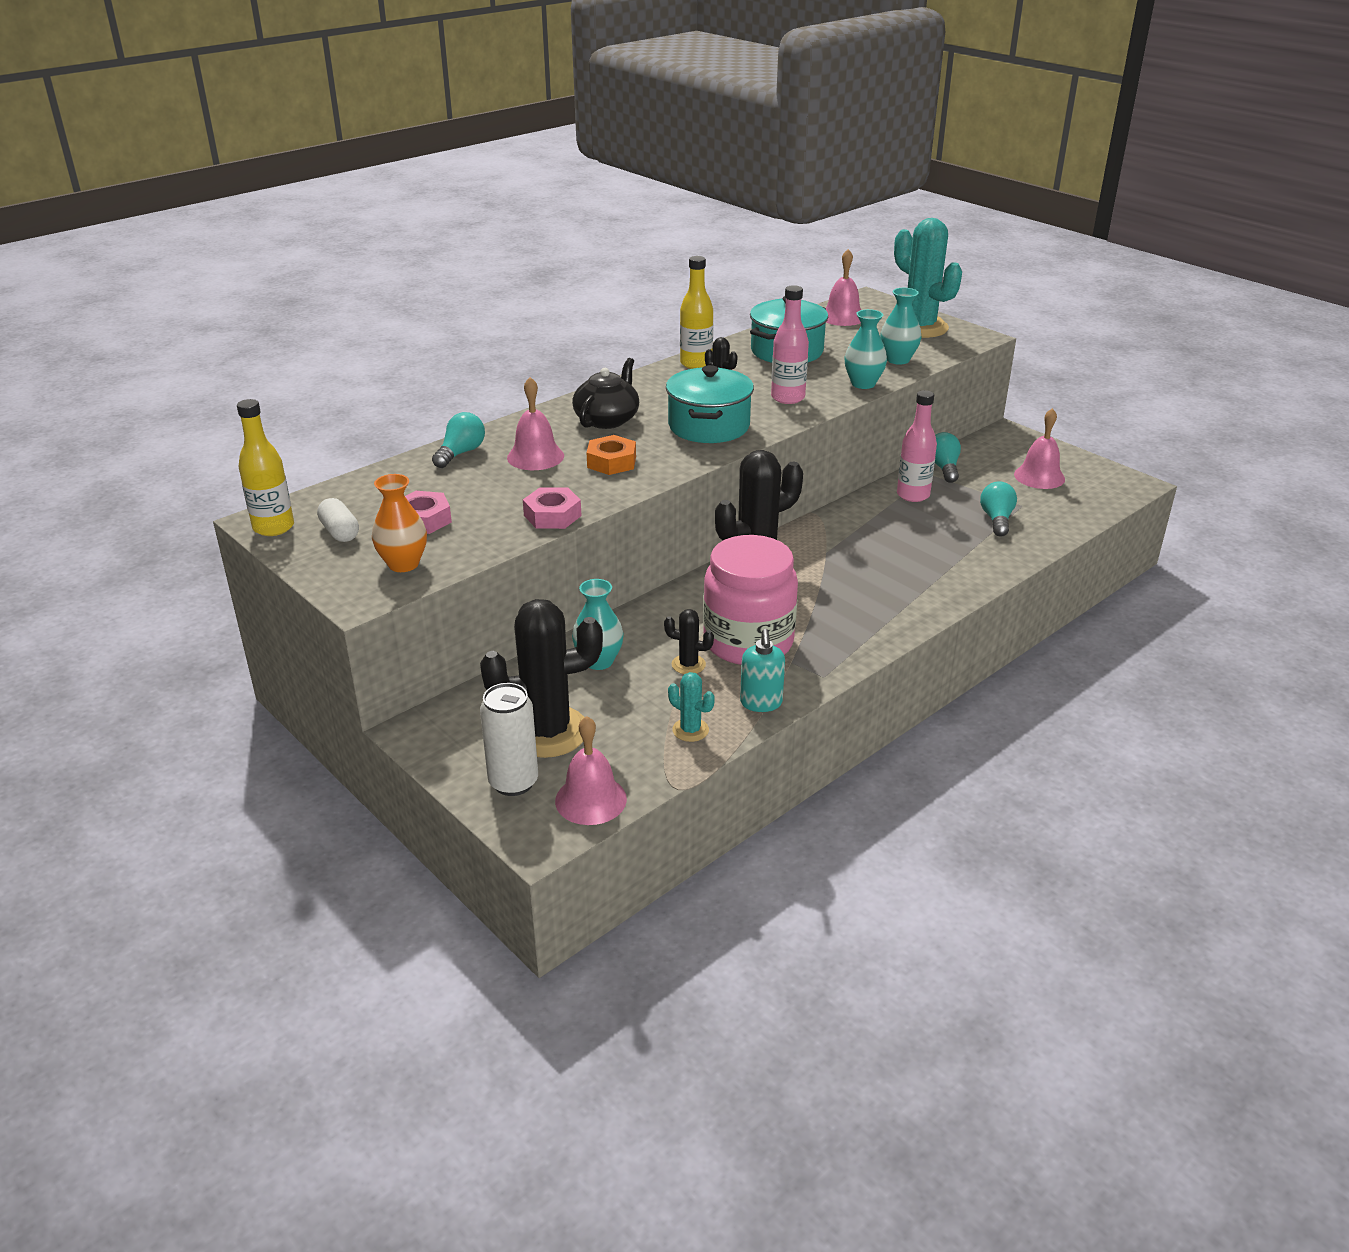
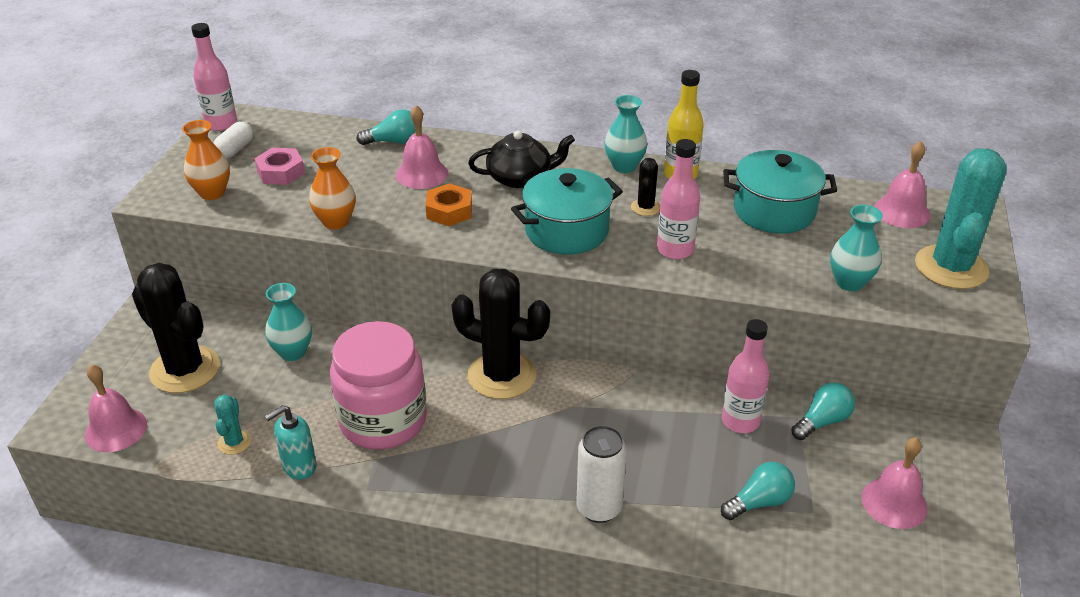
camera: 55 degrees right, 5 degrees up
(273, 527) = (221, 124): yellow bottle -> pink bottle
(513, 782) = (115, 382): white can -> white can (599, 508)
(552, 515) = (335, 222): pink nut -> orange vase
(688, 665) = (323, 401): black cactus -> none
(863, 384) = (763, 281): turquoise vase -> turquoise vase (624, 166)

